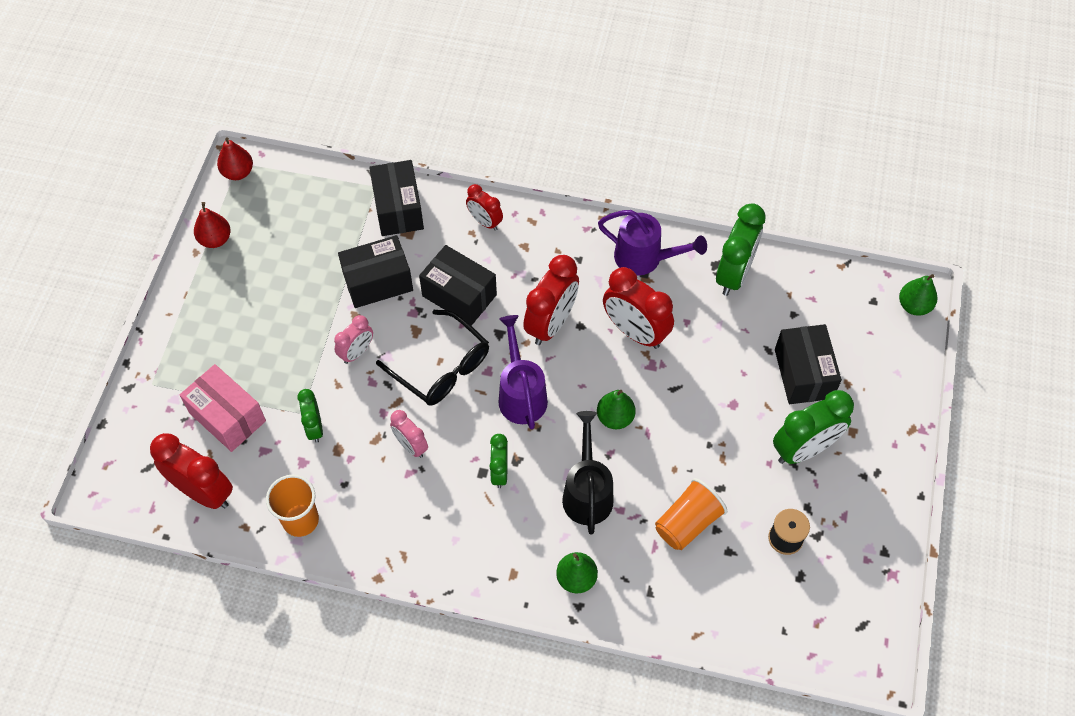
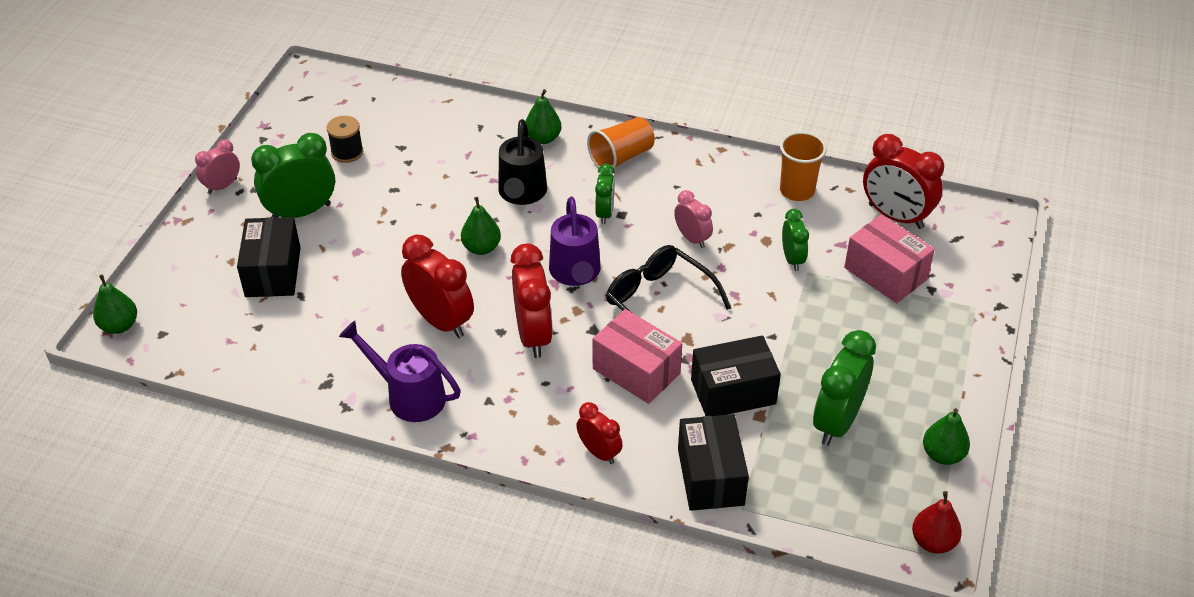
camera: 175 degrees left, 15 degrees down
(215, 239) = (942, 455): red pear -> green pear
(357, 352) = (753, 322): pink clock -> pink clock (222, 186)
(459, 295) = (636, 371): black box -> pink box
(551, 324) = (533, 335): red clock -> red clock turned 135 degrees clockwise
(687, 523) = (433, 167): orange cup -> orange cup (621, 157)
(734, 274) = (309, 371): green clock -> green clock (837, 422)

